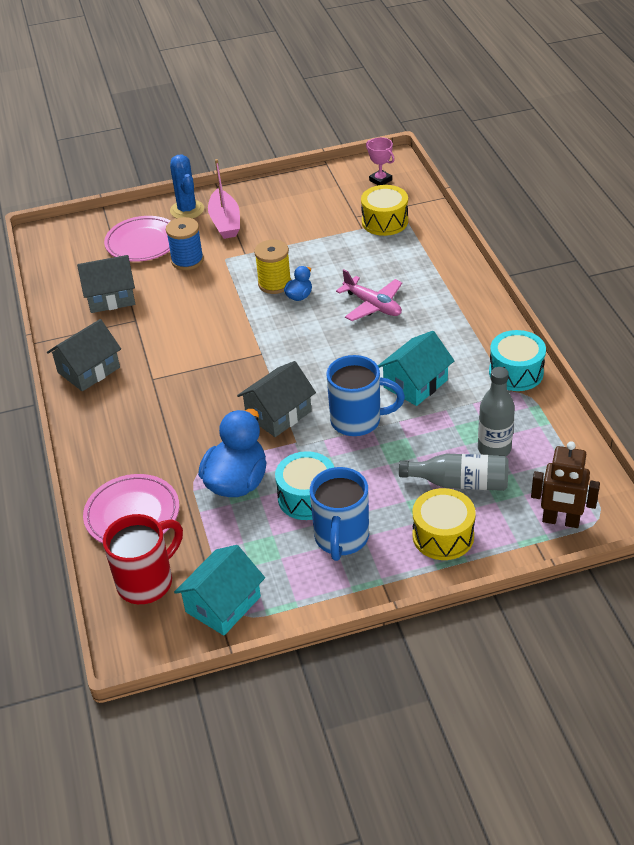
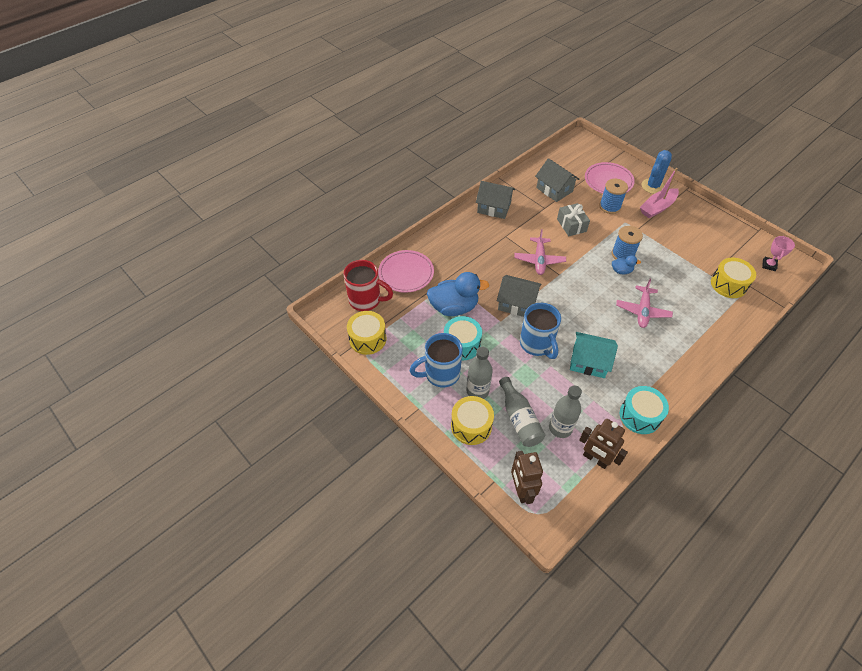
camera: 60 degrees right, 10 degrees up
(188, 308) = (571, 225): none -> grey gift
(222, 362) = (539, 260): none -> pink plane
(223, 604) = (367, 339): turquoise house -> yellow drum
(274, 284) = (622, 254): yellow spool -> blue spool
(393, 509) = (477, 391): none -> grey bottle
(552, 435) = (595, 459): none -> brown robot

